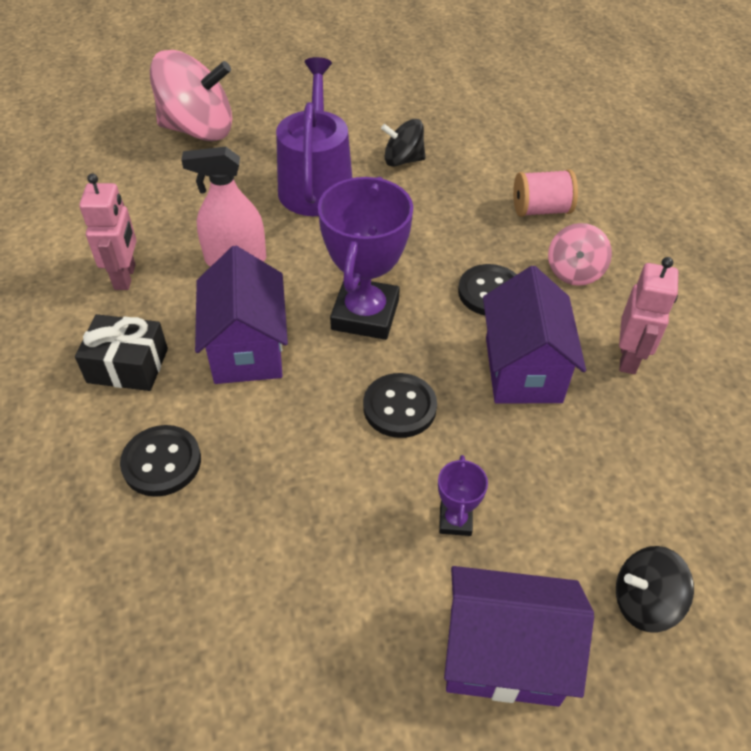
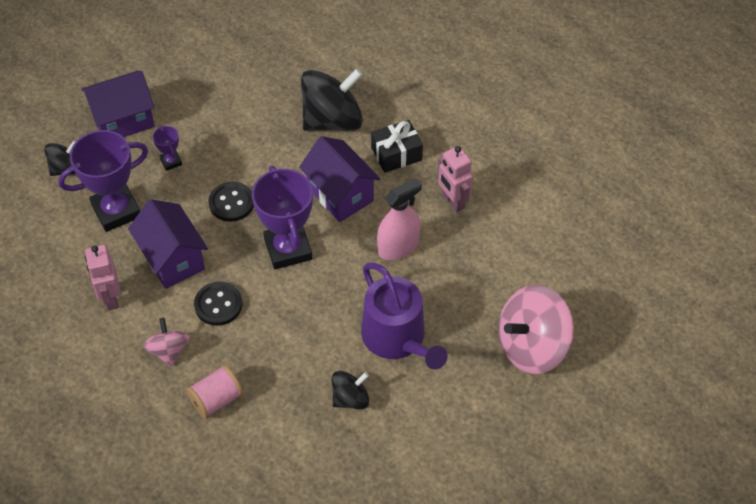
camera: 150 degrees right, 5 degrees up
(162, 462) = (332, 120): black button -> black spinning top
(579, 478) = (116, 211): none -> purple trophy

